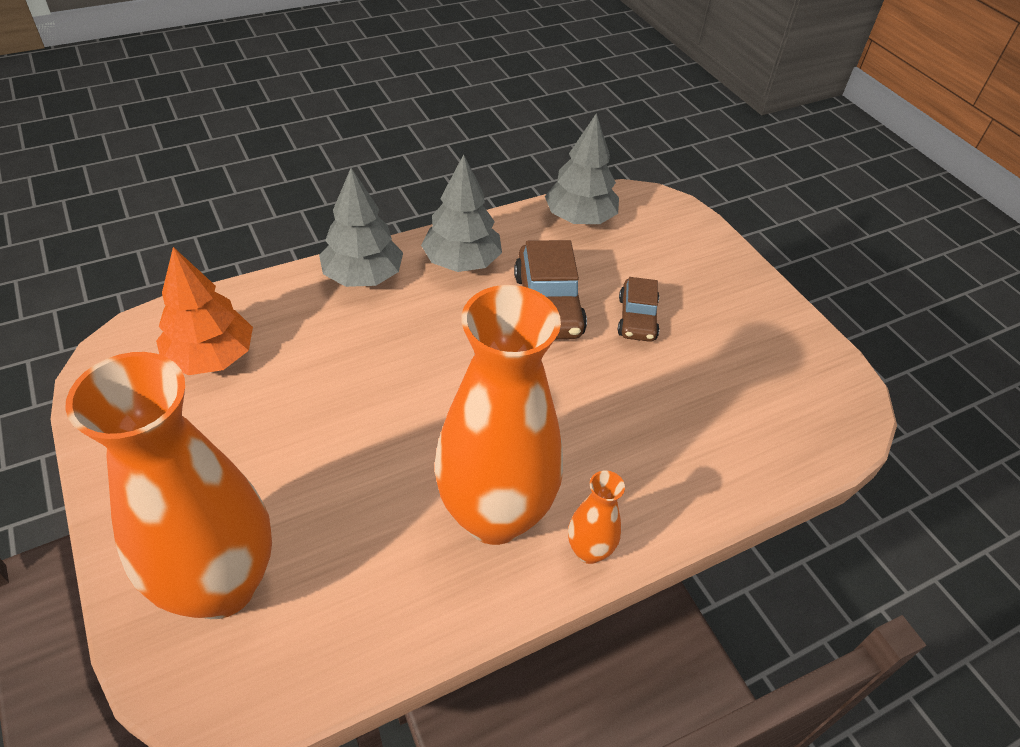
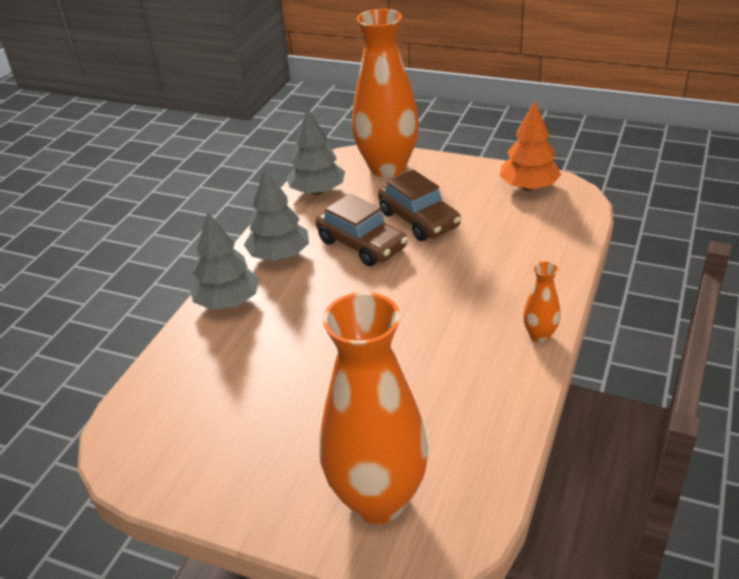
camera: 35 degrees left, 10 degrees down
(211, 357) = (192, 408): orange tree -> orange tree (528, 187)
(494, 515) = (474, 356): orange vase -> orange vase (387, 167)
(637, 318) = (418, 220): brown car -> brown car, size x1.59

